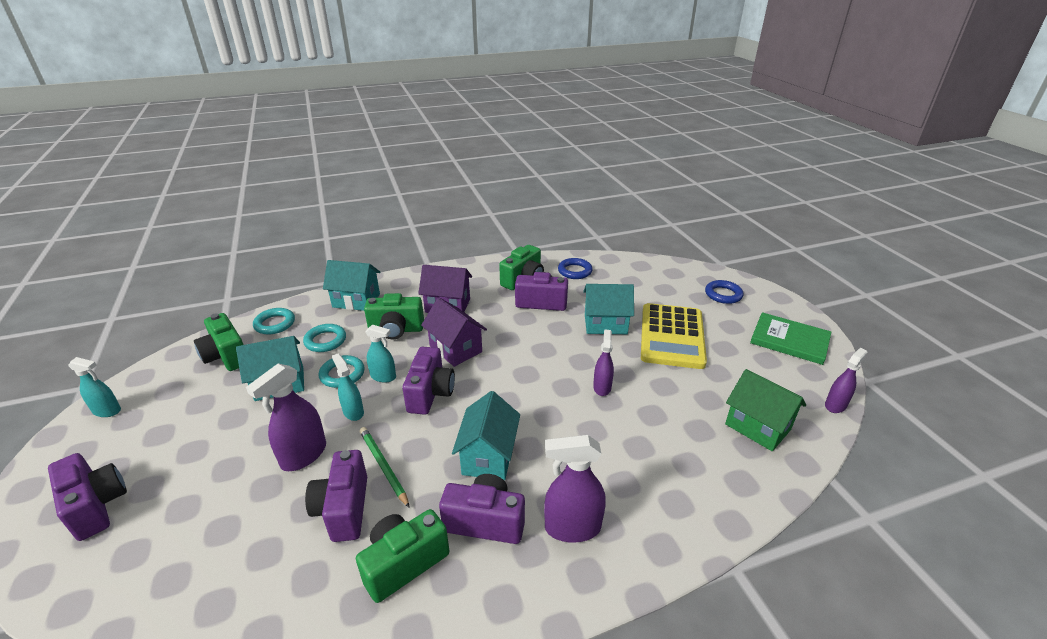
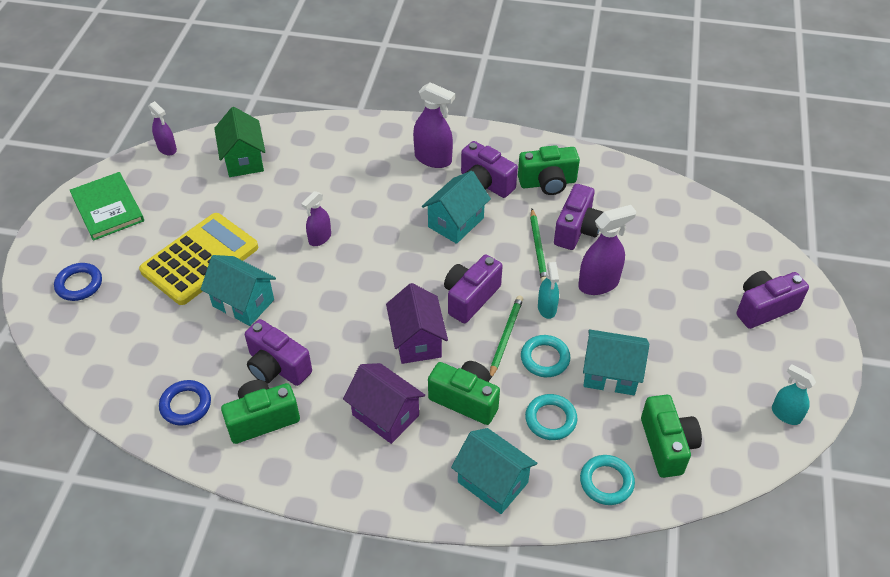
camera: 150 degrees left, 15 degrees up
(96, 506) = (764, 308): purple camera -> purple camera turned 75 degrees clockwise
(383, 377) = (505, 337): turquoise spray bottle -> green pencil
(835, 405) = (167, 149): purple spray bottle -> purple spray bottle turned 120 degrees counterclockwise

